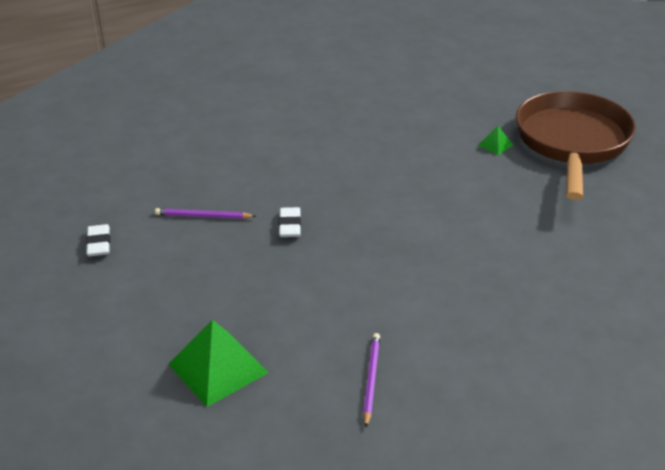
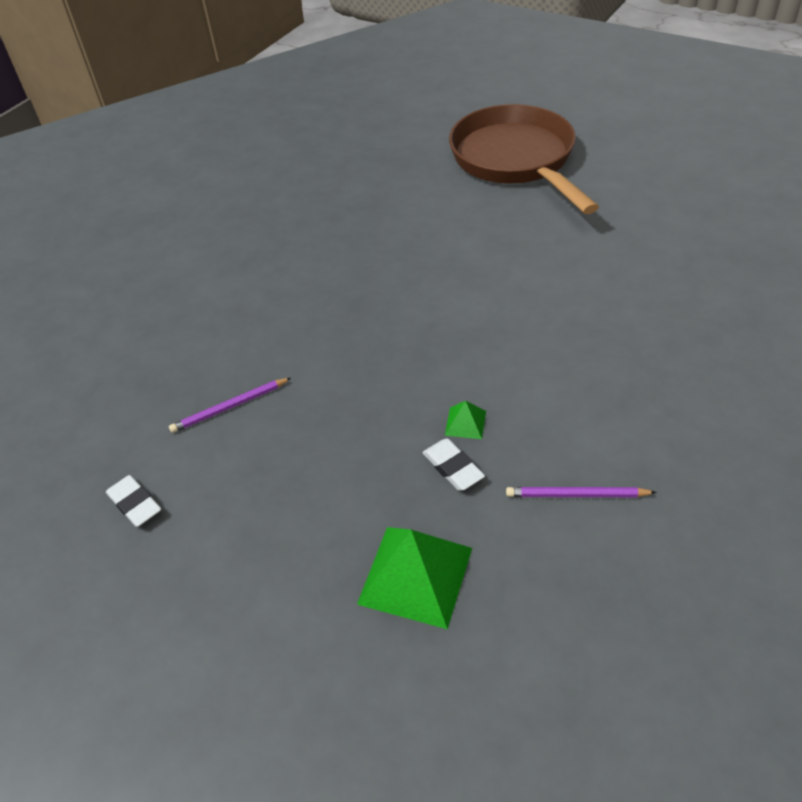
camera: 30 degrees left, 10 degrees up
(290, 225) = (335, 370): white eraser -> white eraser (453, 468)
(371, 380) = (577, 495): purple pencil -> purple pencil turned 60 degrees counterclockwise
(495, 145) = (452, 192): green pyramid -> green pyramid (465, 423)

